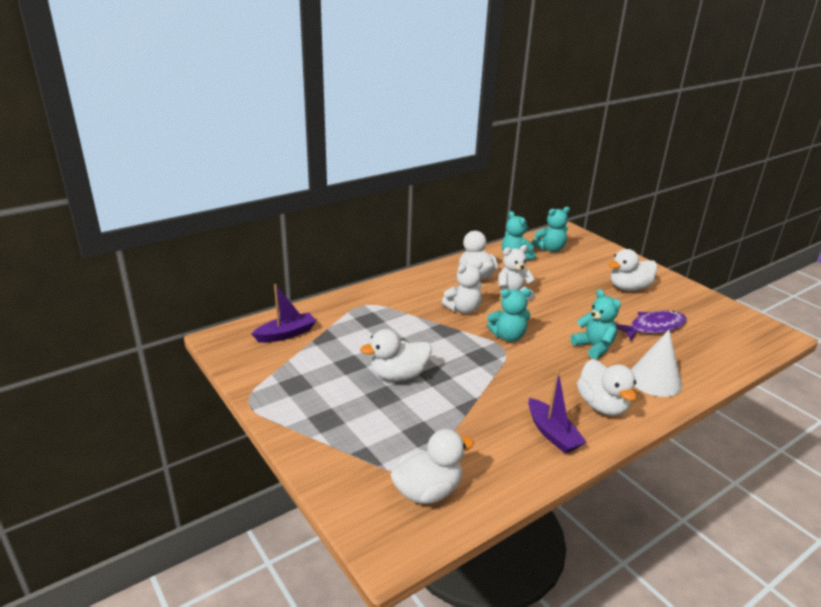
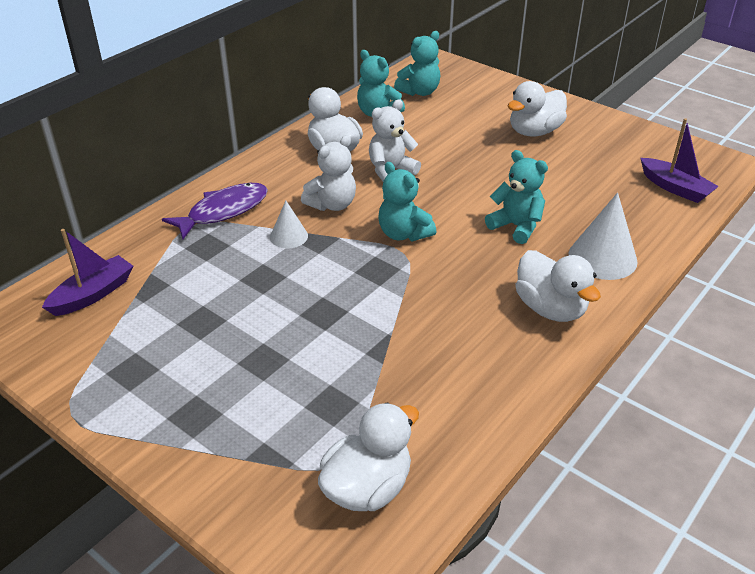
camera: 15 degrees left, 10 degrees up
(398, 375) = (275, 324): white duck -> none
(426, 323) = (289, 236): none -> white cone
(508, 336) = (403, 234): turquoise teddy bear -> turquoise teddy bear turned 75 degrees clockwise
(552, 433) = (501, 363): purple boat -> purple boat (675, 188)
(653, 327) = (580, 183): purple fish -> purple fish (223, 211)

